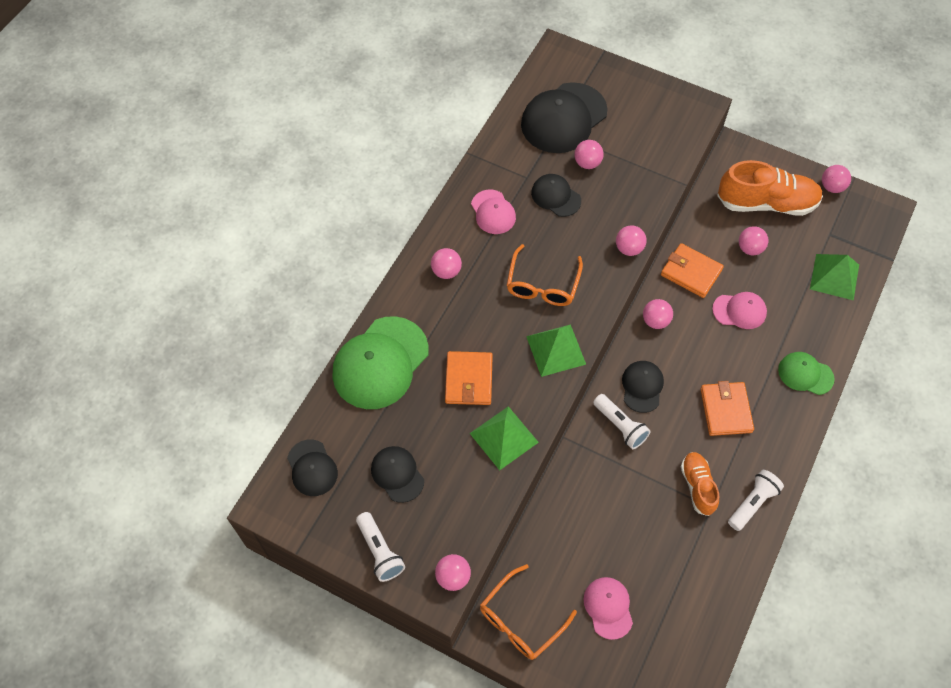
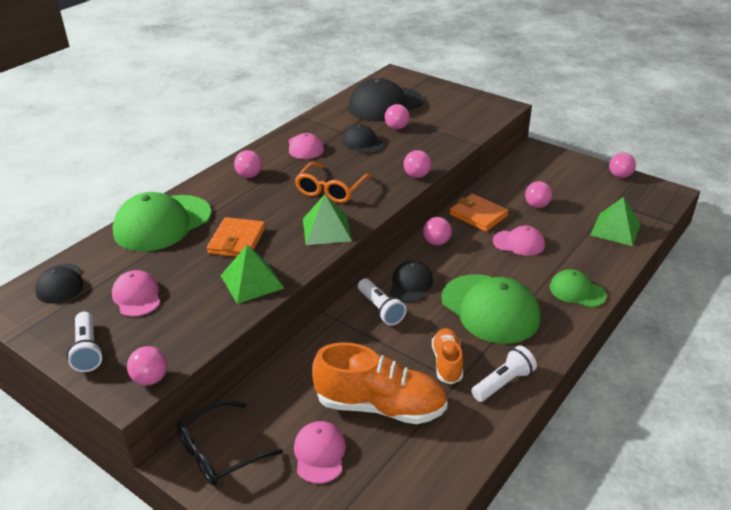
camera: 10 degrees right, 25 degrees down
(397, 474) = (137, 296): black cap -> pink cap
(520, 620) = (219, 452): orange glasses -> black glasses
(725, 410) = (490, 309): orange wallet -> green cap
(766, 203) = (557, 180): orange shoe -> orange shoe (380, 406)

